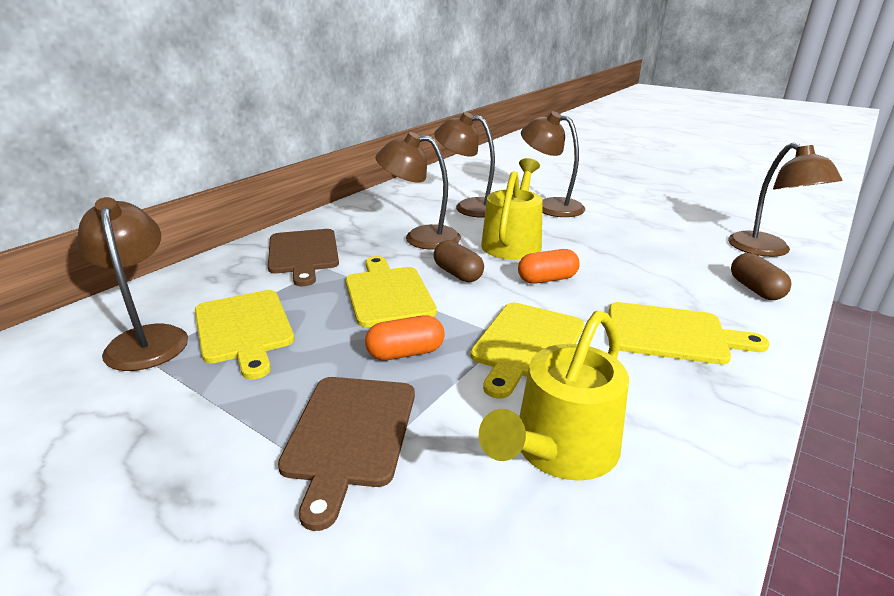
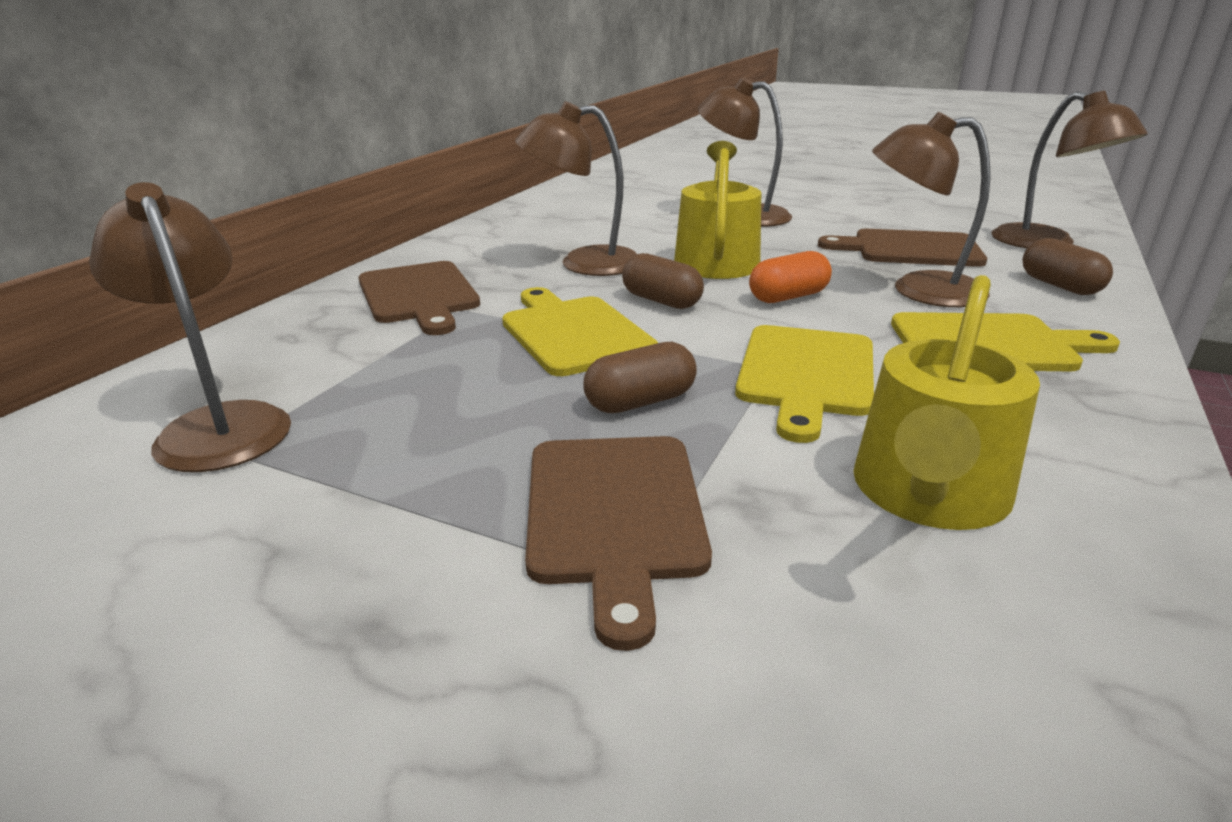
camera: 10 degrees left, 0 degrees up
(244, 329) = (375, 396): yellow cutting board -> none
(405, 353) = (640, 402): orange capsule -> brown capsule
(469, 207) = (633, 224): brown lamp -> brown lamp (919, 290)
(658, 246) = (910, 249): none -> brown cutting board

